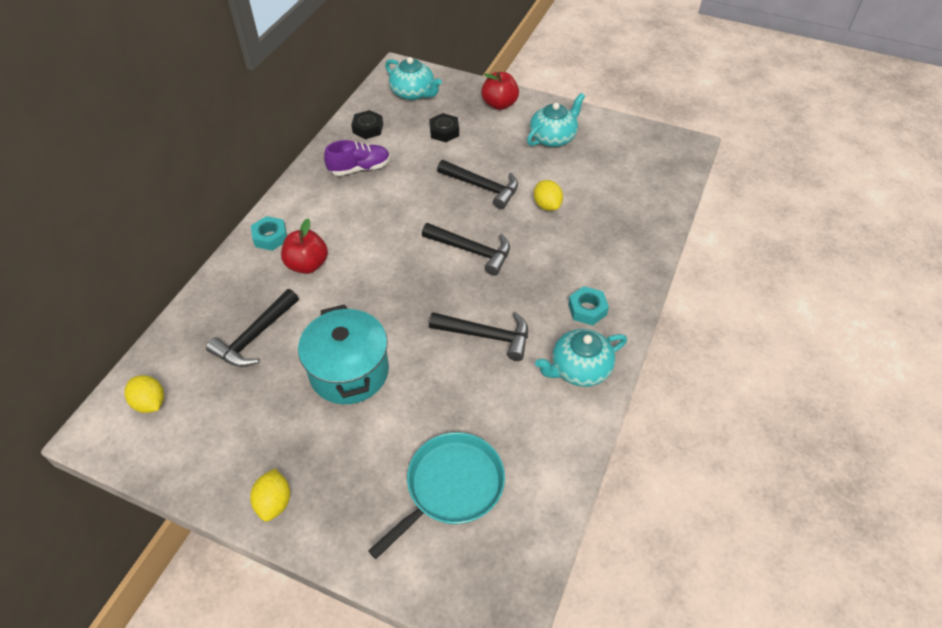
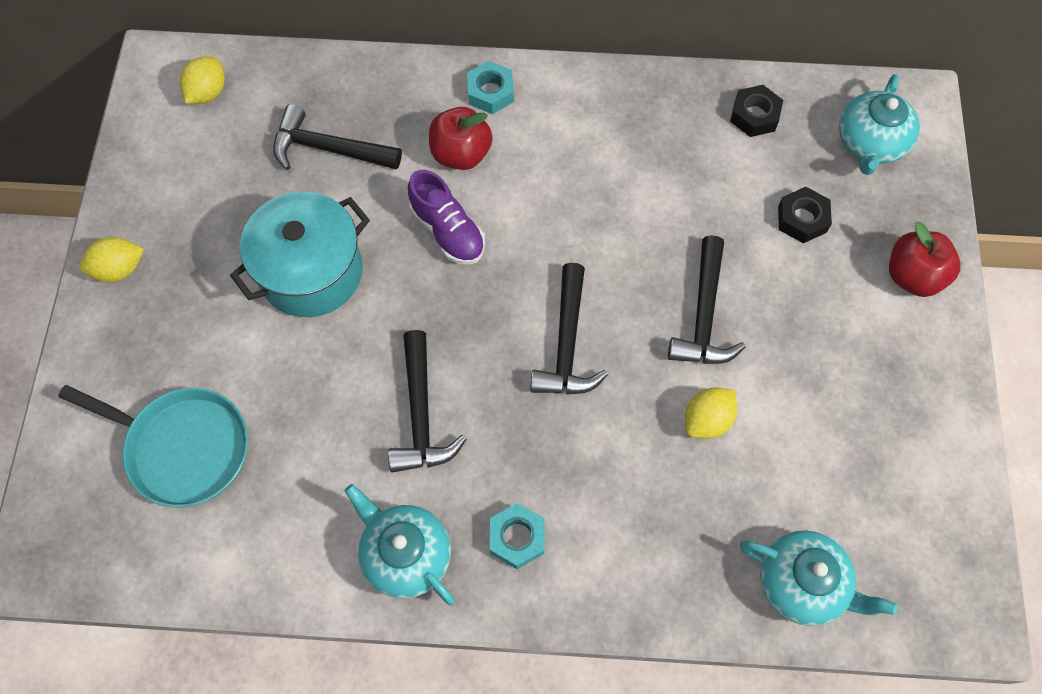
camera: 70 degrees right, 15 degrees up
(359, 168) = (665, 139): purple shoe -> purple shoe (448, 231)
(553, 137) = (873, 384): turquoise teapot -> turquoise teapot (802, 583)

